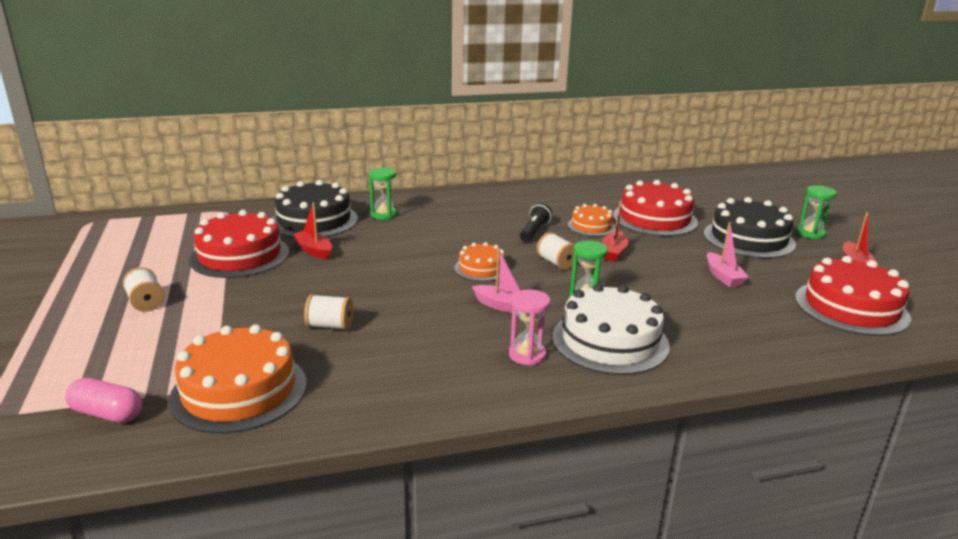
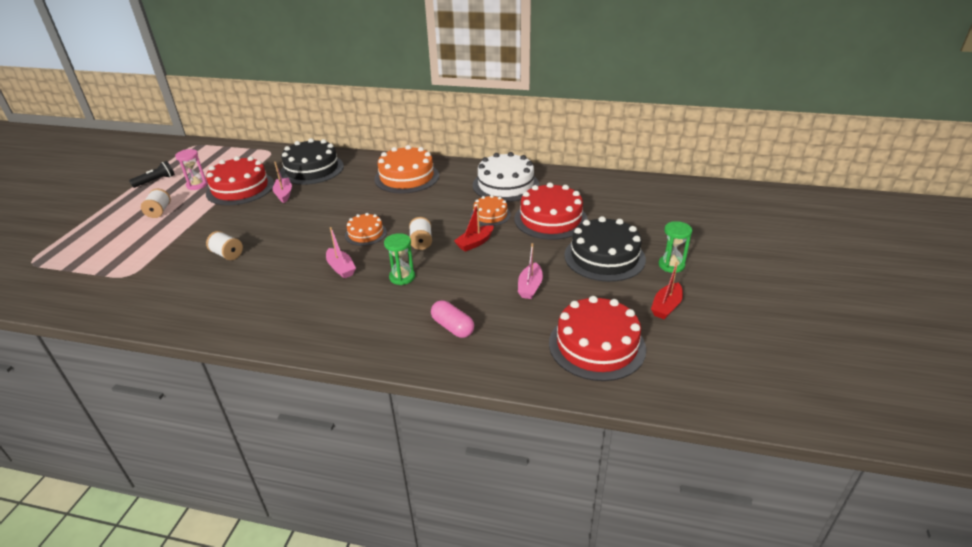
camera: 30 degrees right, 10 degrees up
(107, 414) = (69, 279): pink capsule -> pink capsule (452, 327)
(239, 390) = (137, 284): orange cake -> orange cake (407, 177)
(314, 250) = (284, 194): red boat -> pink boat
(384, 215) = (359, 173): green hourglass -> none
(527, 355) = (308, 310): pink hourglass -> pink hourglass (197, 185)
(534, 231) = (442, 210): black flashlight -> black flashlight (156, 181)
(610, 341) = (372, 316): white cake -> white cake (505, 185)

